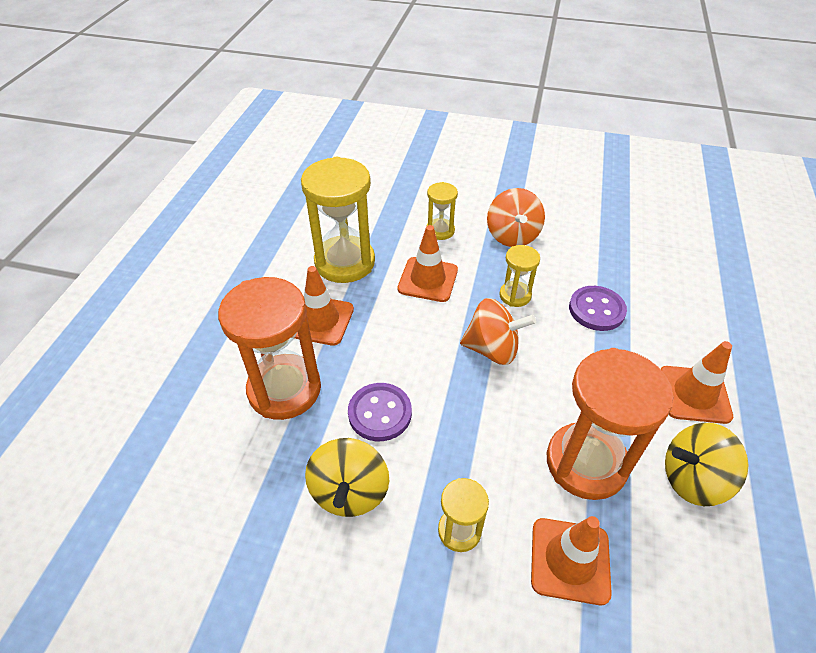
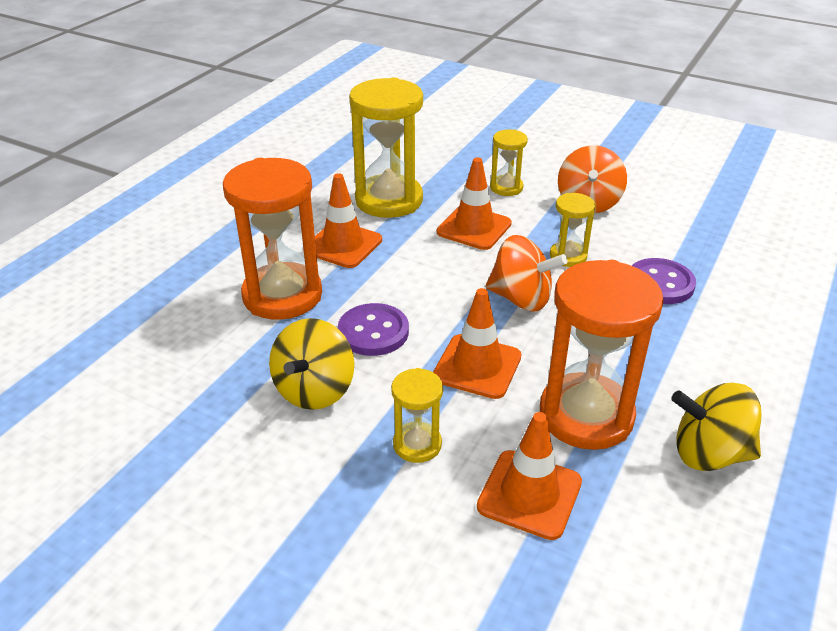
camera: 15 degrees right, 10 degrees down
(694, 394) = (747, 379): orange traffic cone -> orange traffic cone (477, 366)

